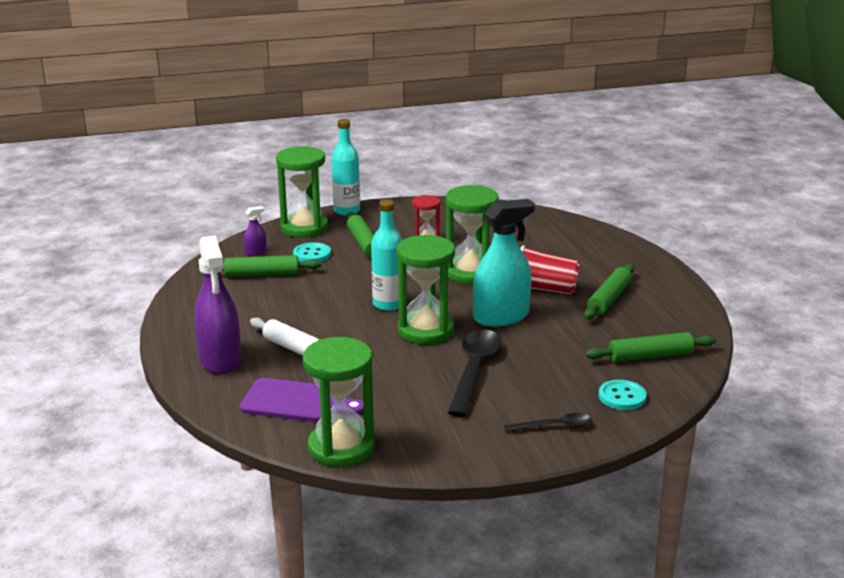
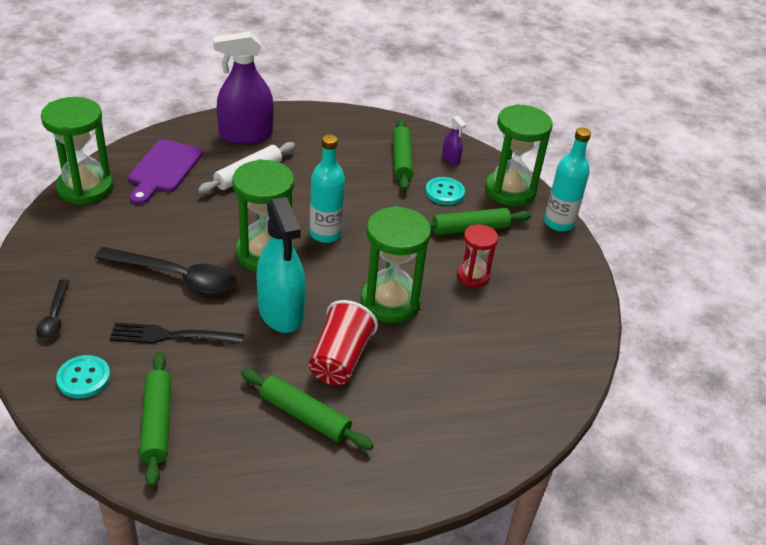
camera: 90 degrees right, 15 degrees up
(552, 362) = (172, 336): none -> black fork

